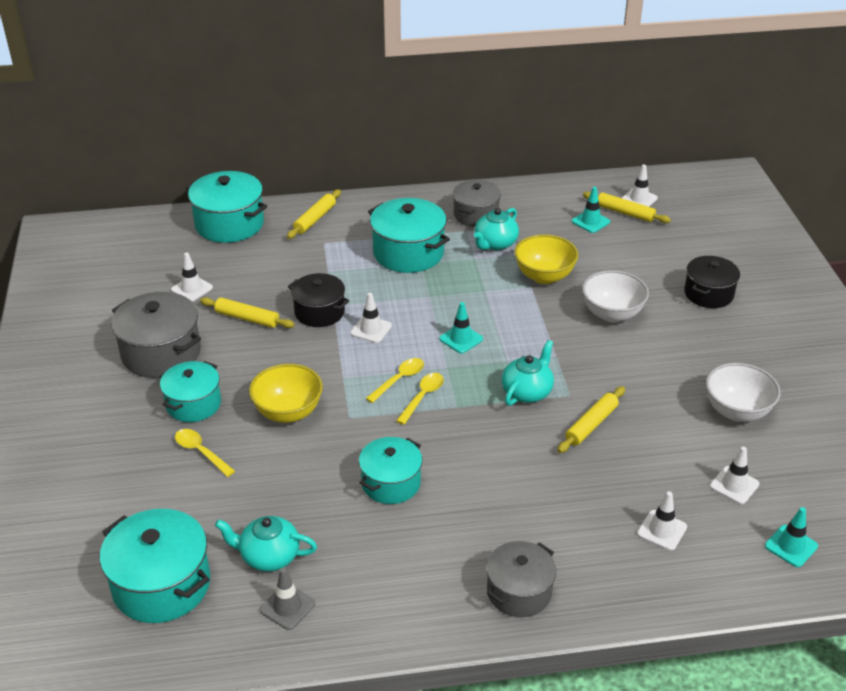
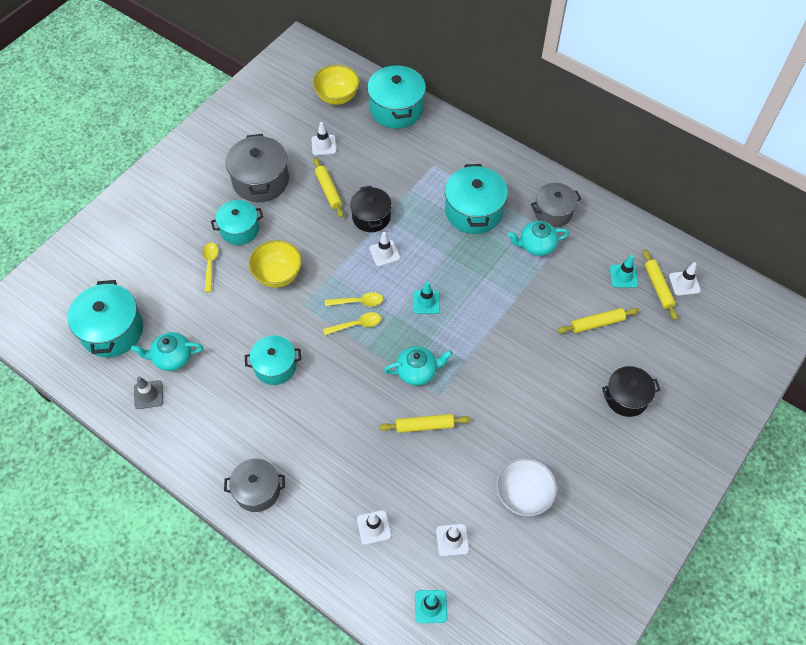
camera: 45 degrees right, 20 degrees up
(269, 556) = (172, 358): turquoise teapot -> turquoise teapot turned 60 degrees counterclockwise
(315, 219) = (449, 141): yellow rolling pin -> yellow rolling pin (597, 323)
(544, 276) = (535, 296): yellow bowl -> yellow bowl (337, 97)
(612, 314) = (540, 359): white bowl -> none

